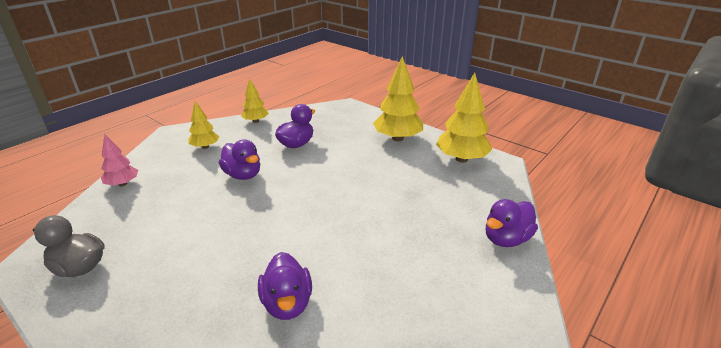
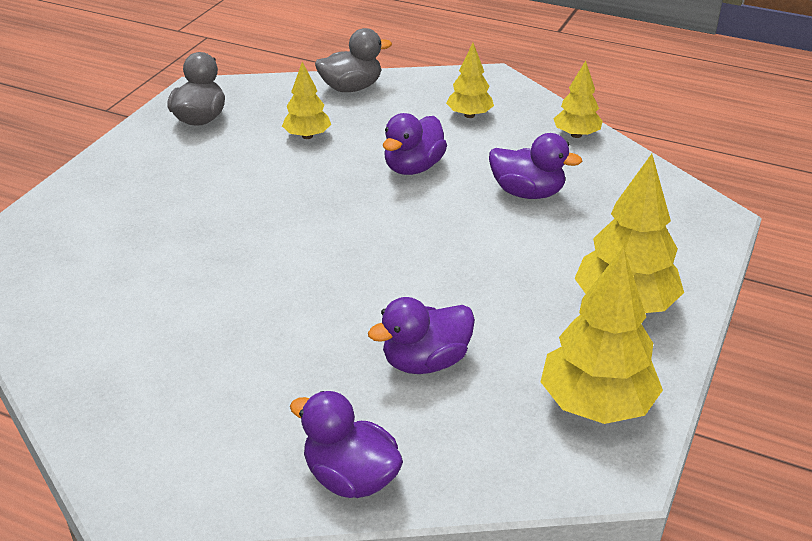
camera: 75 degrees right, 5 degrees up
(123, 184) = (351, 88): pink tree -> grey duck
(166, 212) = (307, 136): none -> yellow tree
(287, 303) = (169, 270): purple duck -> purple duck (425, 361)

